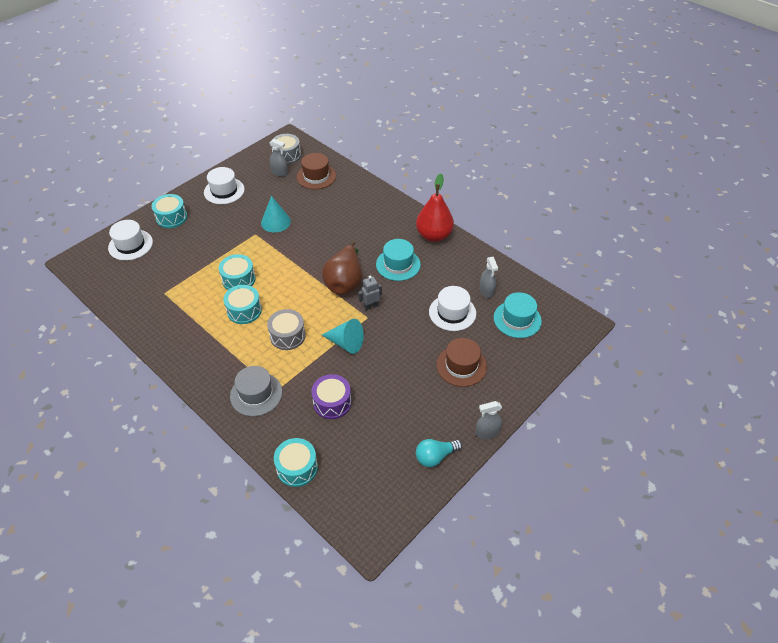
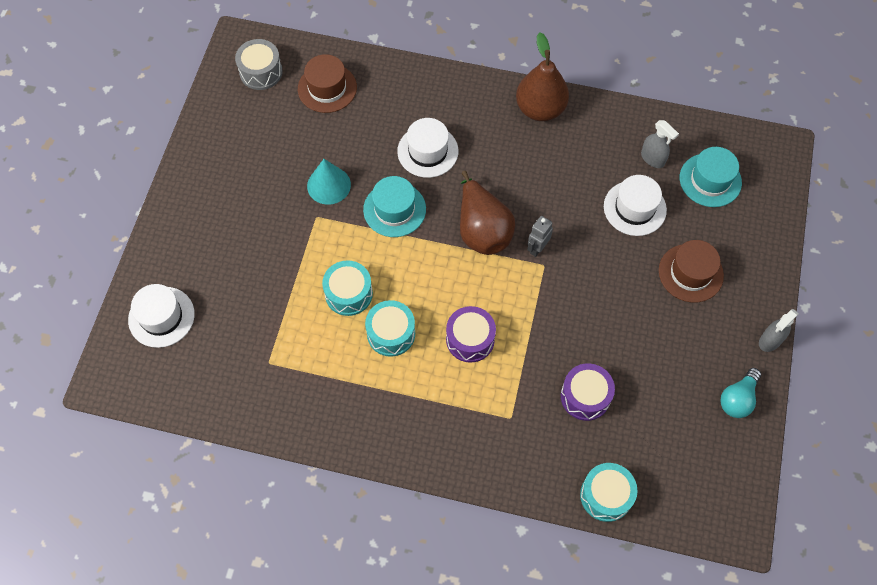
camera: 30 degrees left, 15 degrees up
(171, 217) = (182, 247): turquoise drum -> none
(224, 191) = (220, 170): white hat -> white hat (427, 151)
(256, 394) = (492, 434): grey hat -> none
(279, 173) = (273, 105): grey spray bottle -> none
(287, 336) = (470, 339): grey drum -> purple drum
(346, 343) = (544, 312): turquoise cone -> none
(398, 264) = (527, 173): turquoise hat -> turquoise hat (394, 209)
(434, 235) = (540, 109): red pear -> brown pear

